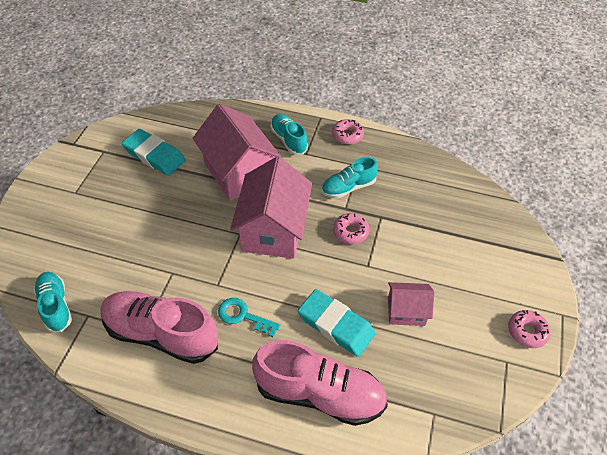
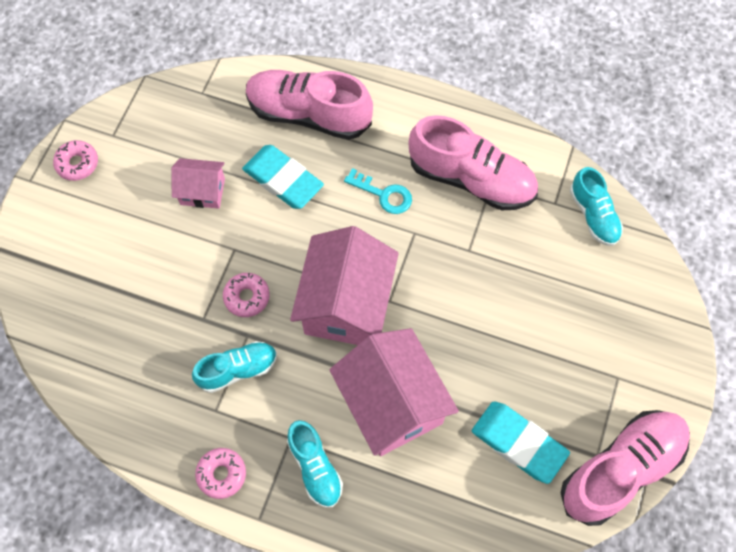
camera: 175 degrees left, 15 degrees up
(90, 145) = (621, 469): none -> pink shoe

